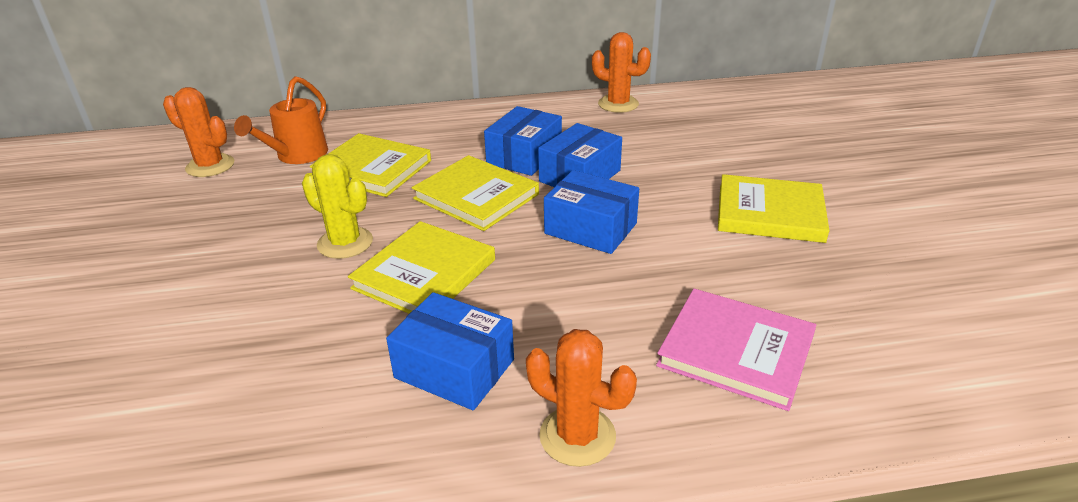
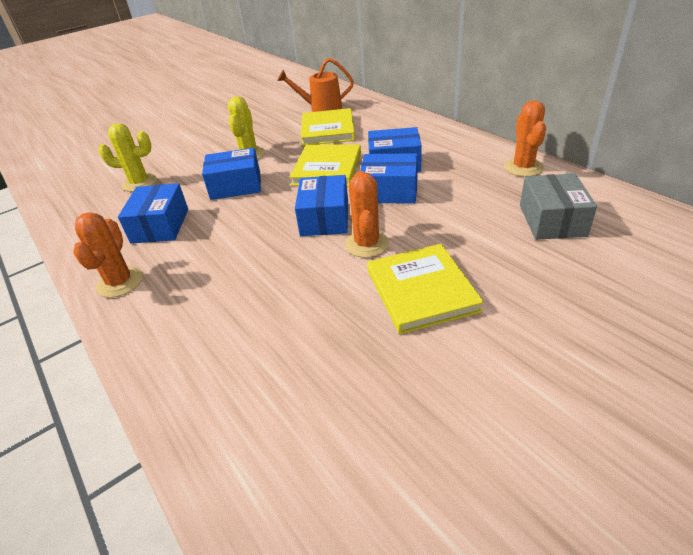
camera: 65 degrees right, 5 degrees up
(210, 166) = (291, 97): orange cactus -> orange cactus (367, 244)
(271, 373) = (139, 183): none -> yellow cactus
(424, 274) = (236, 186): yellow book -> blue box
(715, 125) = (552, 220): none -> grey box
(736, 351) = (220, 321): pink book -> none

